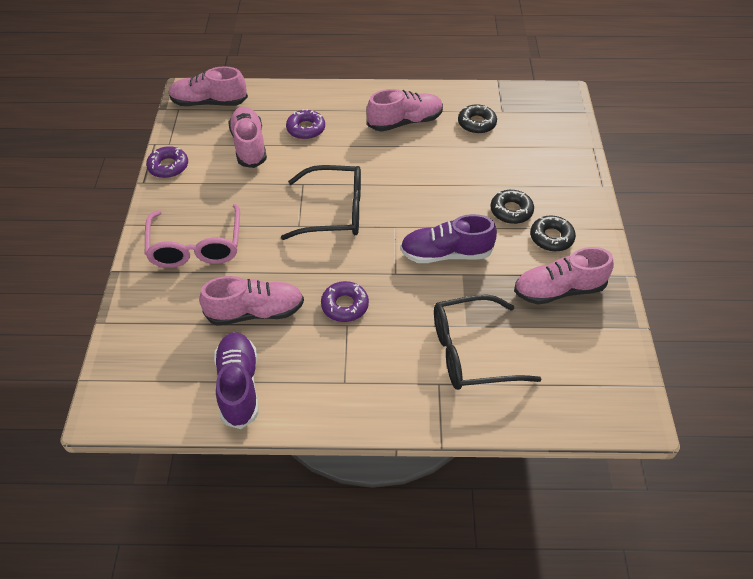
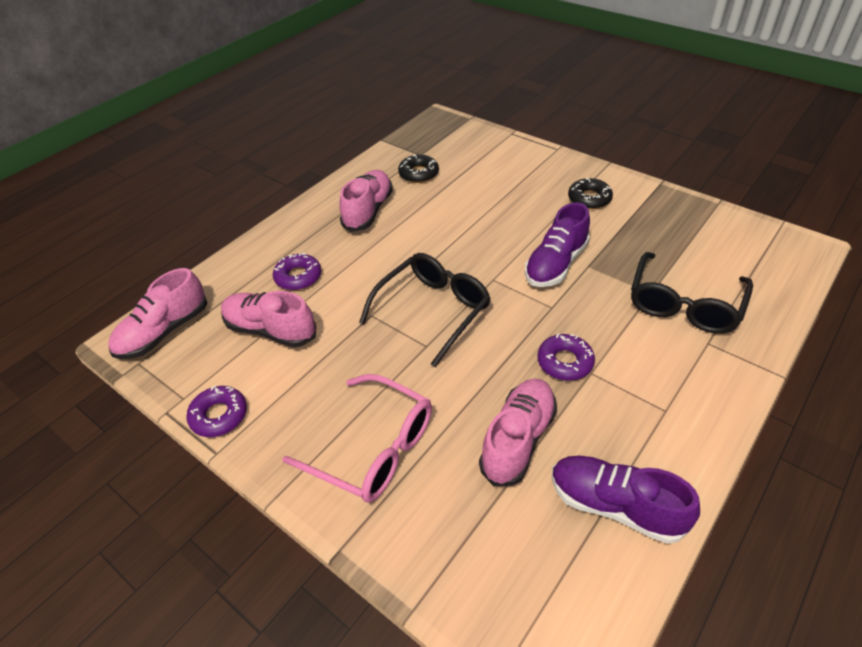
camera: 50 degrees left, 5 degrees down
(511, 211) = (540, 204): black donut -> none
(559, 290) = (650, 222): pink shoe -> none

